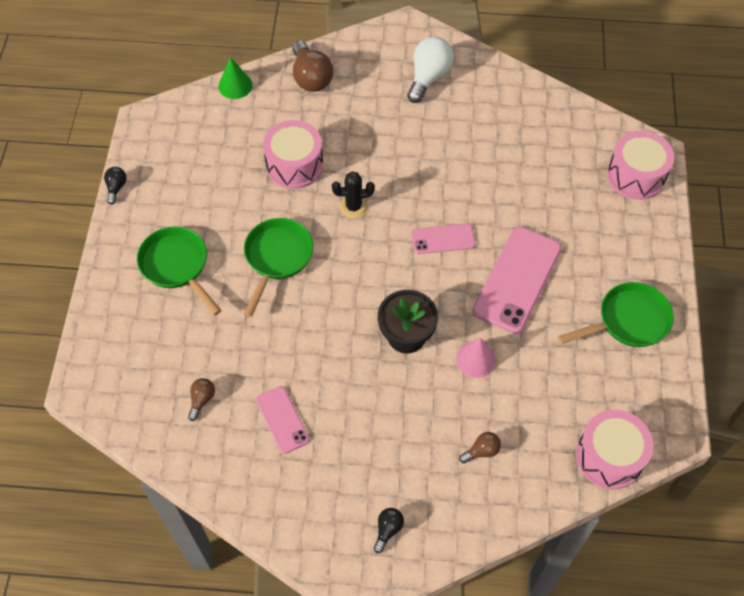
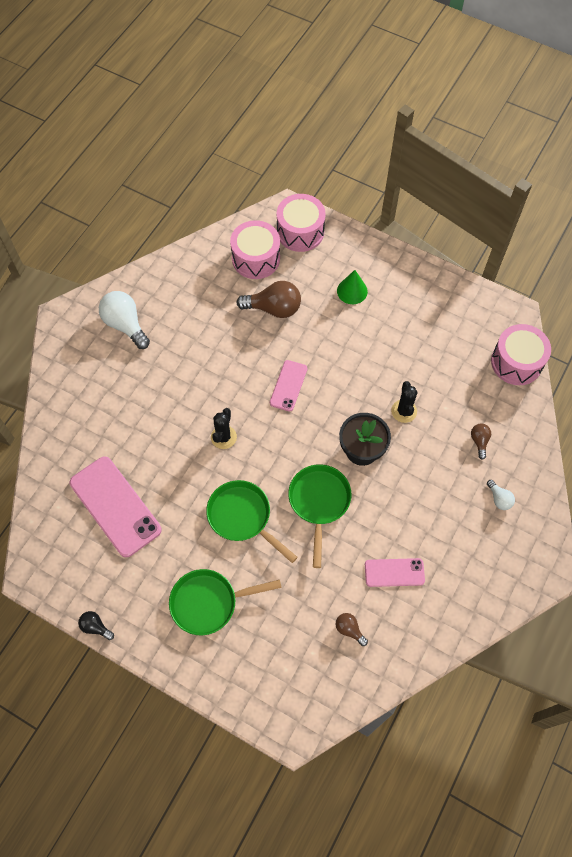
camera: 65 degrees left, 5 degrees up
(235, 85) = (40, 480): green cone -> green cone (352, 291)
(294, 165) = (156, 465): pink drum -> pink drum (256, 258)
(311, 78) = (70, 414): brown light bulb -> brown light bulb (274, 308)
(388, 530) = (515, 533): black light bulb -> none
(421, 497) = (499, 499): none -> white light bulb
(475, 359) = (404, 411): pink cone -> black cactus
(517, 280) = (350, 352): pink phone -> pink phone (115, 506)
(628, 321) = (418, 298): green pan -> green pan (319, 502)

